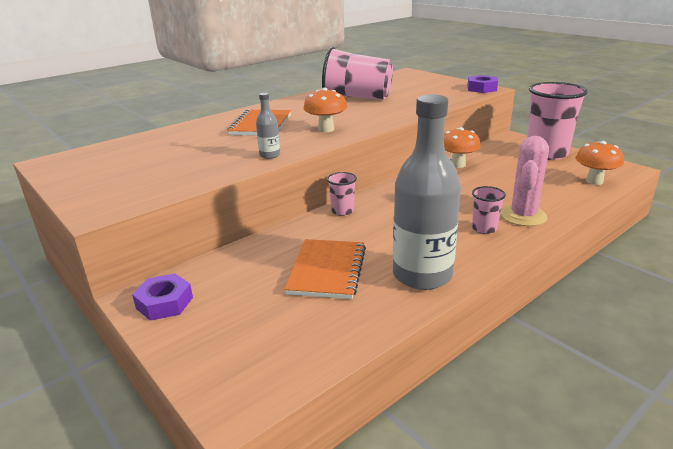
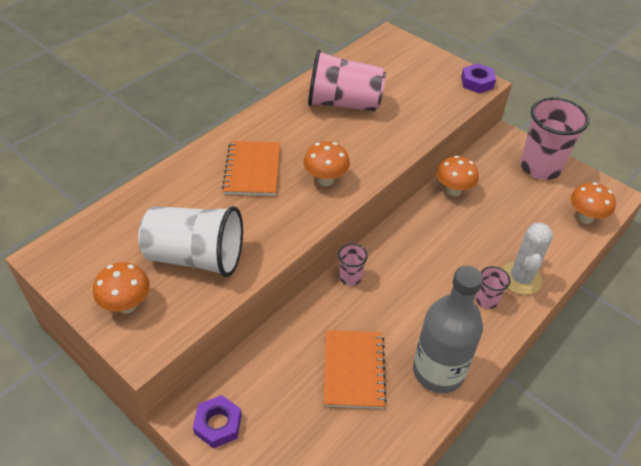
camera: 10 degrees left, 20 degrees up
(101, 187) = (127, 305): none -> orange mushroom
(184, 164) = (196, 257): none -> white cup
(270, 155) = (280, 237): grey bottle -> none
(523, 216) = (521, 278): pink cactus -> white cactus

